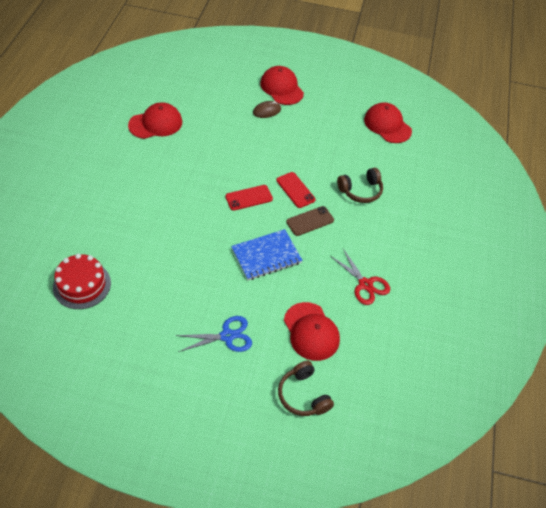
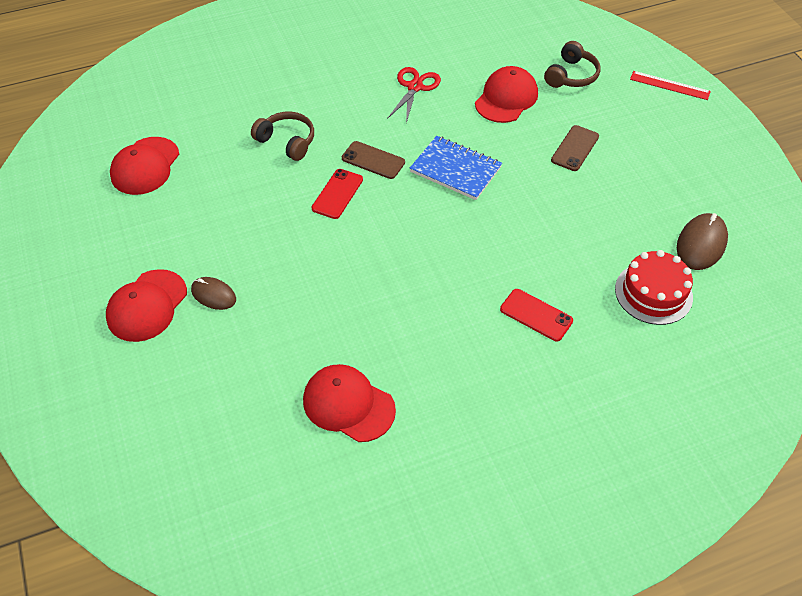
camera: 120 degrees left, 0 degrees up
(85, 341) = (701, 244): none -> brown mouse
(227, 336) = (575, 148): blue scissors -> brown phone
(235, 461) = (669, 85): none -> red ruler
(249, 198) = (389, 227): red phone -> red phone (536, 315)

